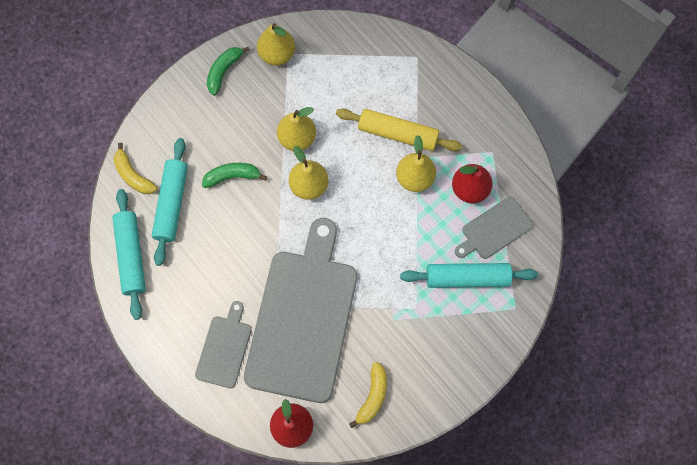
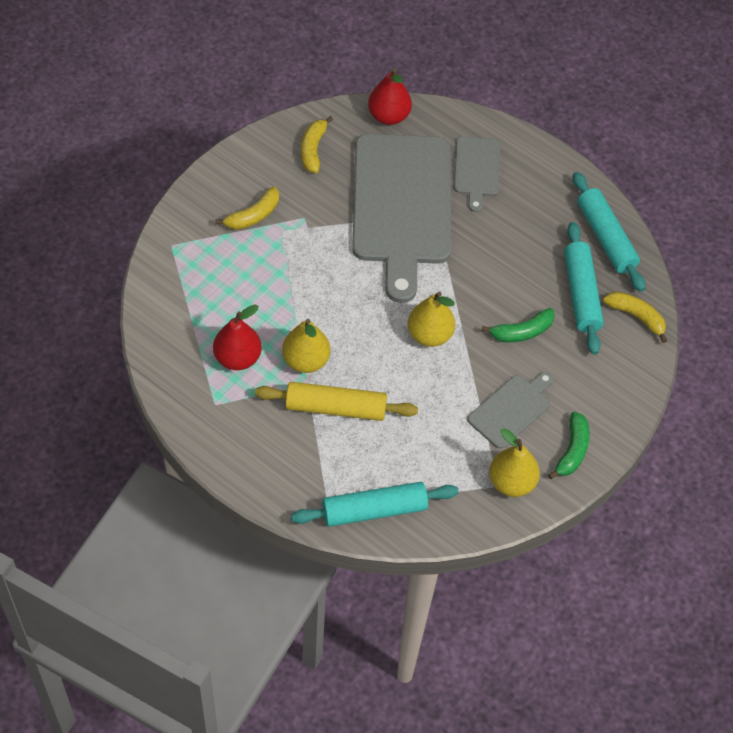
camera: 165 degrees right, 15 degrees down
(297, 138) = (457, 384): yellow pear -> none
(439, 328) = (253, 216): none -> yellow banana
(467, 277) = (228, 267): turquoise rolling pin -> turquoise rolling pin (374, 510)
(494, 229) = (202, 319): grey cutting board -> grey cutting board (511, 409)

